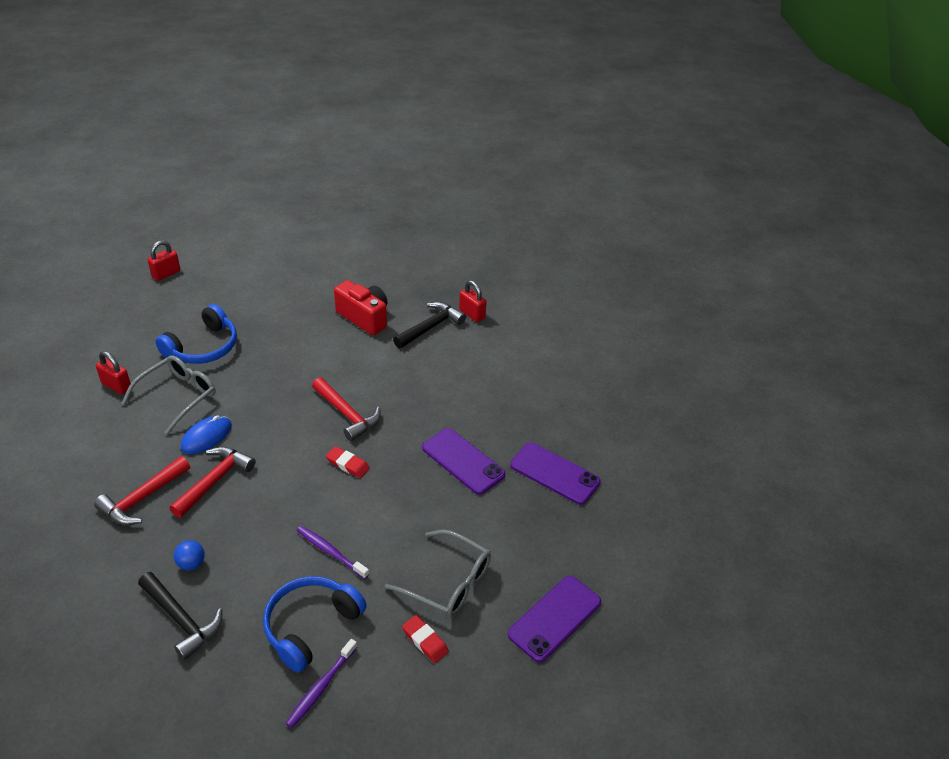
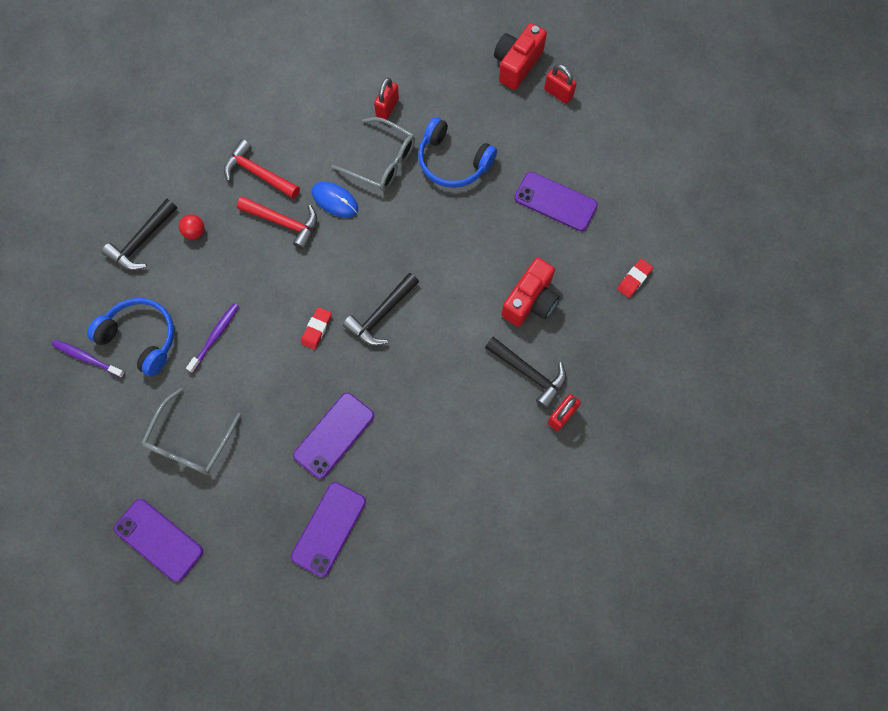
camera: 85 degrees right, 30 degrees up
(120, 294) = (517, 64): none -> red camera
(191, 564) = (195, 232): blue ball -> red ball
(274, 290) = (555, 202): none -> purple phone
(347, 414) = (381, 315): red hammer -> black hammer
(425, 641) = (131, 430): red eraser -> red eraser (634, 279)

